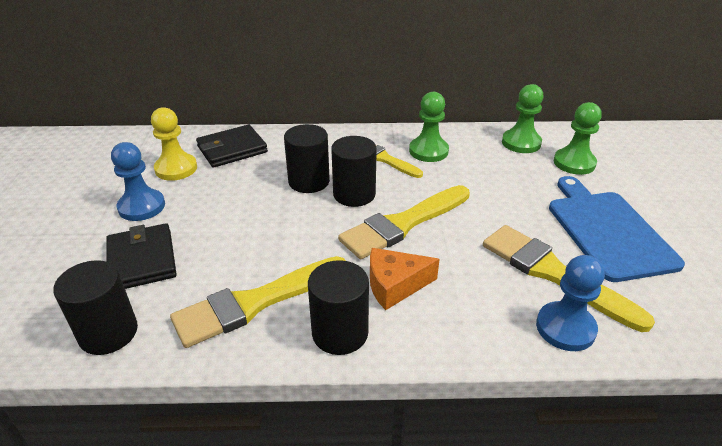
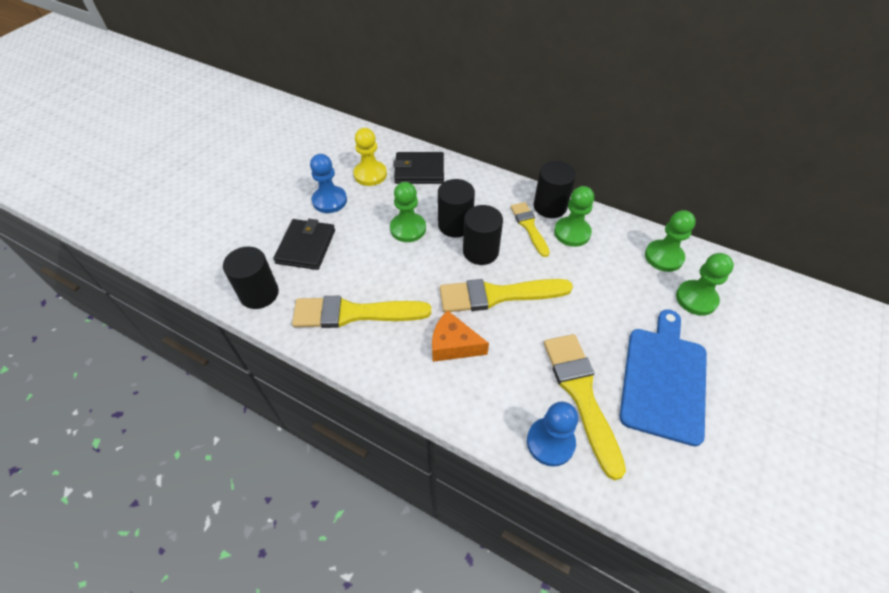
camera: 30 degrees right, 15 degrees up
(259, 201) = (408, 229): none -> green pawn
(340, 333) = (391, 363): black cylinder -> black cylinder (550, 206)

